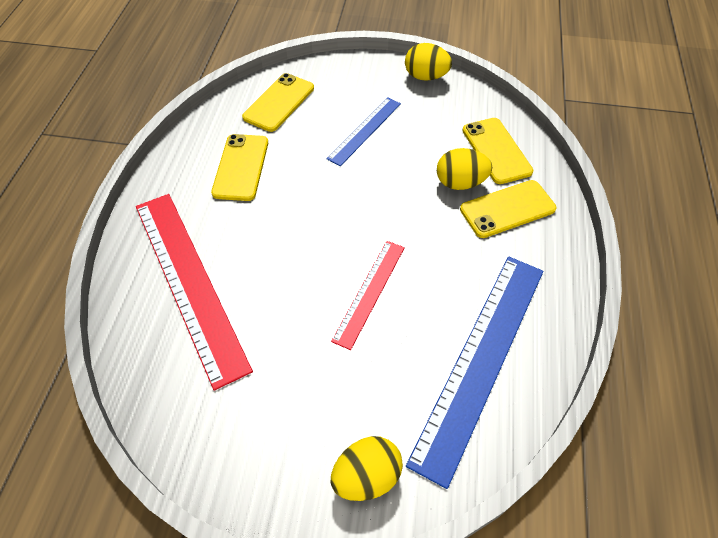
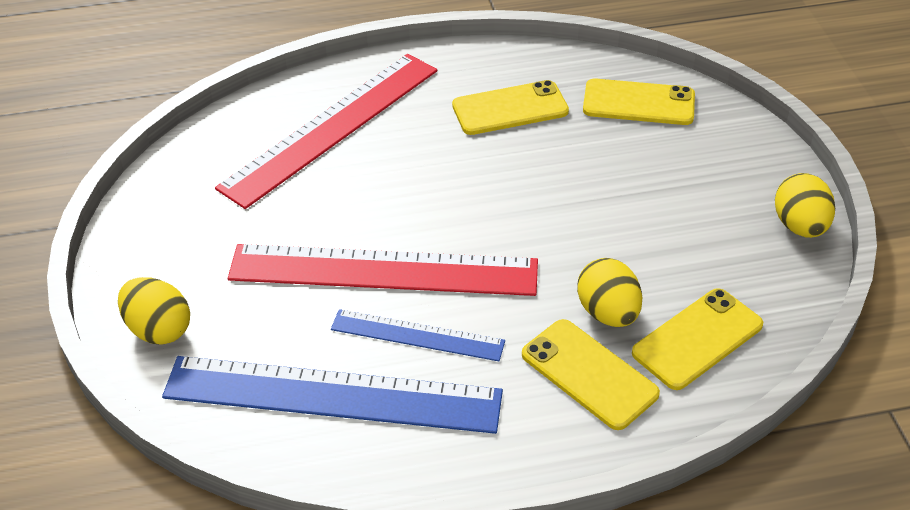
camera: 70 degrees right, 10 degrees down
(365, 130) = (643, 194): blue ruler -> blue ruler (417, 335)
(369, 292) = (383, 270): red ruler -> red ruler, size x1.85

